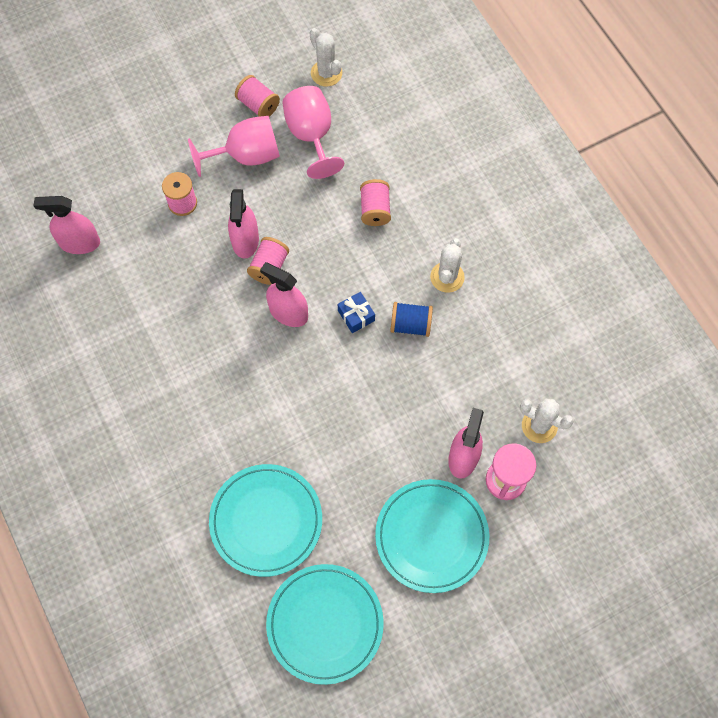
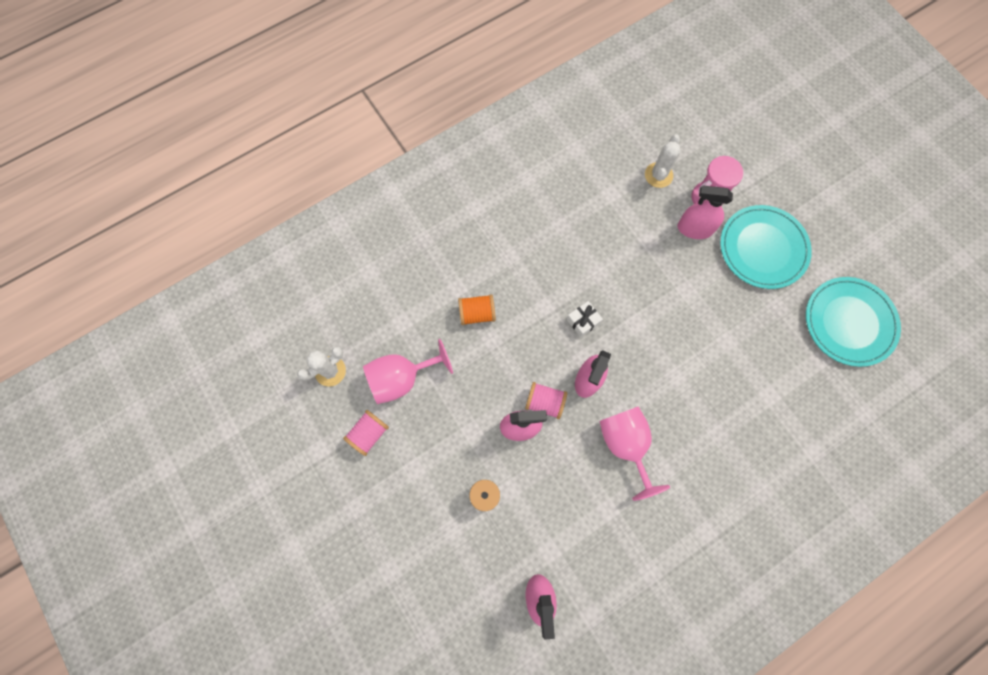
camera: 95 degrees left, 5 degrees up
(246, 156) = (428, 439): pink goblet -> pink goblet (626, 444)
(266, 521) = (778, 378): turquoise plate -> none
(356, 315) = (583, 321): blue gift -> white gift
(375, 209) = (477, 313): pink spool -> orange spool
(410, 325) = (585, 276): blue spool -> none
(447, 277) = (537, 249): white cactus -> none

